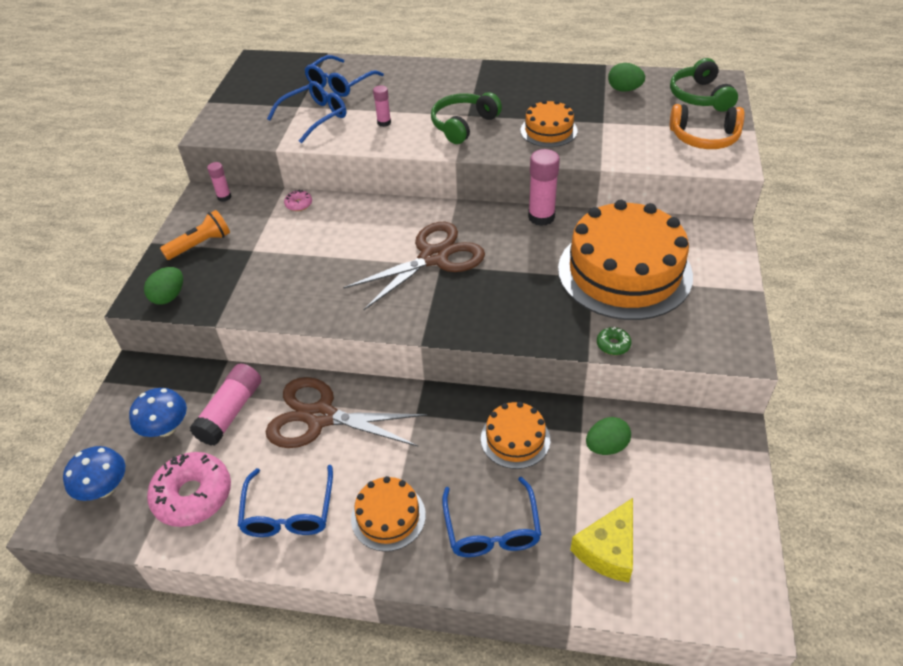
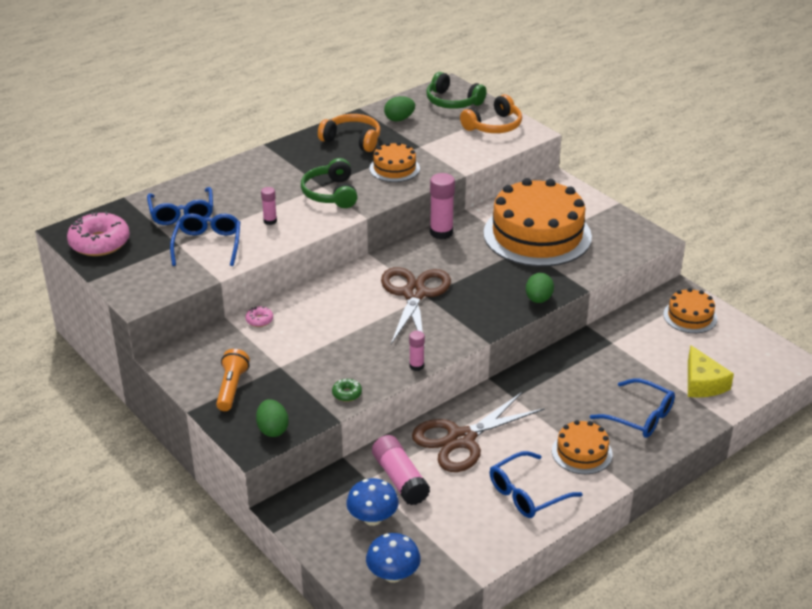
camera: 50 degrees left, 10 degrees down
(193, 495) = (456, 532): pink donut -> pink donut (99, 243)
(224, 197) = (188, 350): pink glue stick -> pink glue stick (416, 366)
(288, 512) = (527, 494): blue glasses -> blue glasses turned 105 degrees clockwise
(515, 439) = (586, 369): orange cake -> orange cake (690, 316)
(554, 89) = (352, 140): none -> orange headphones
(606, 446) = (634, 340): green egg -> green egg (538, 299)
(613, 345) = (589, 275): green donut -> green donut (347, 394)

